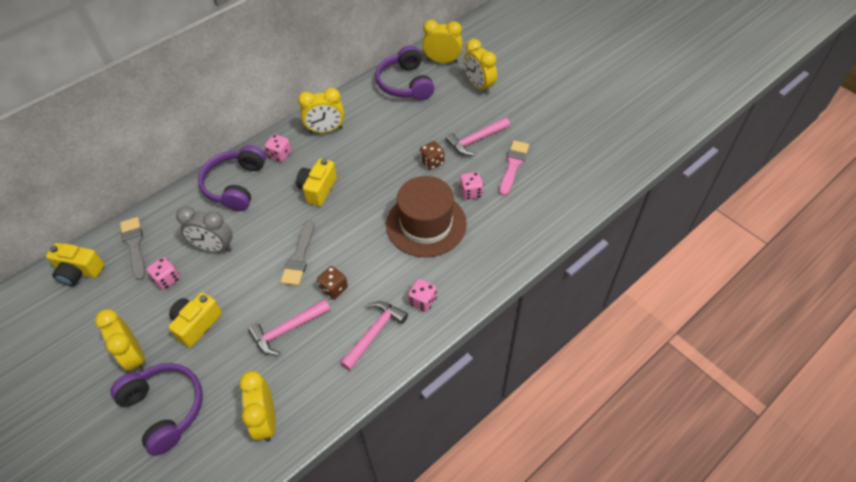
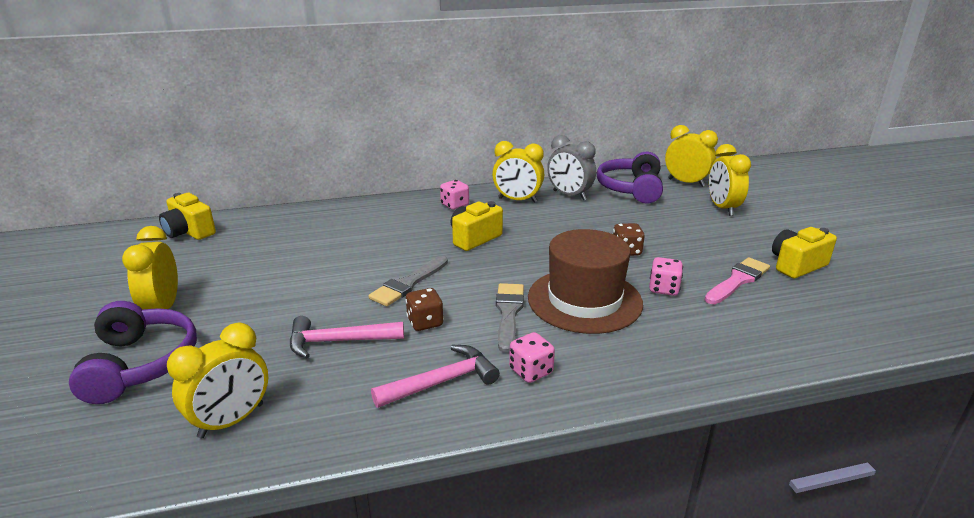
camera: 25 degrees right, 25 degrees down
(134, 245) = (255, 228): grey brush -> grey brush (508, 313)
(167, 279) = (258, 260): pink dice -> none
(197, 324) = (249, 303): yellow camera -> yellow camera (796, 265)
(214, 247) = (327, 251): grey clock -> grey clock (569, 195)
(235, 185) = (391, 214): purple headphones -> none
(266, 420) = (231, 421): yellow clock -> yellow clock turned 150 degrees counterclockwise
(476, 140) = (695, 248): pink hammer -> none

